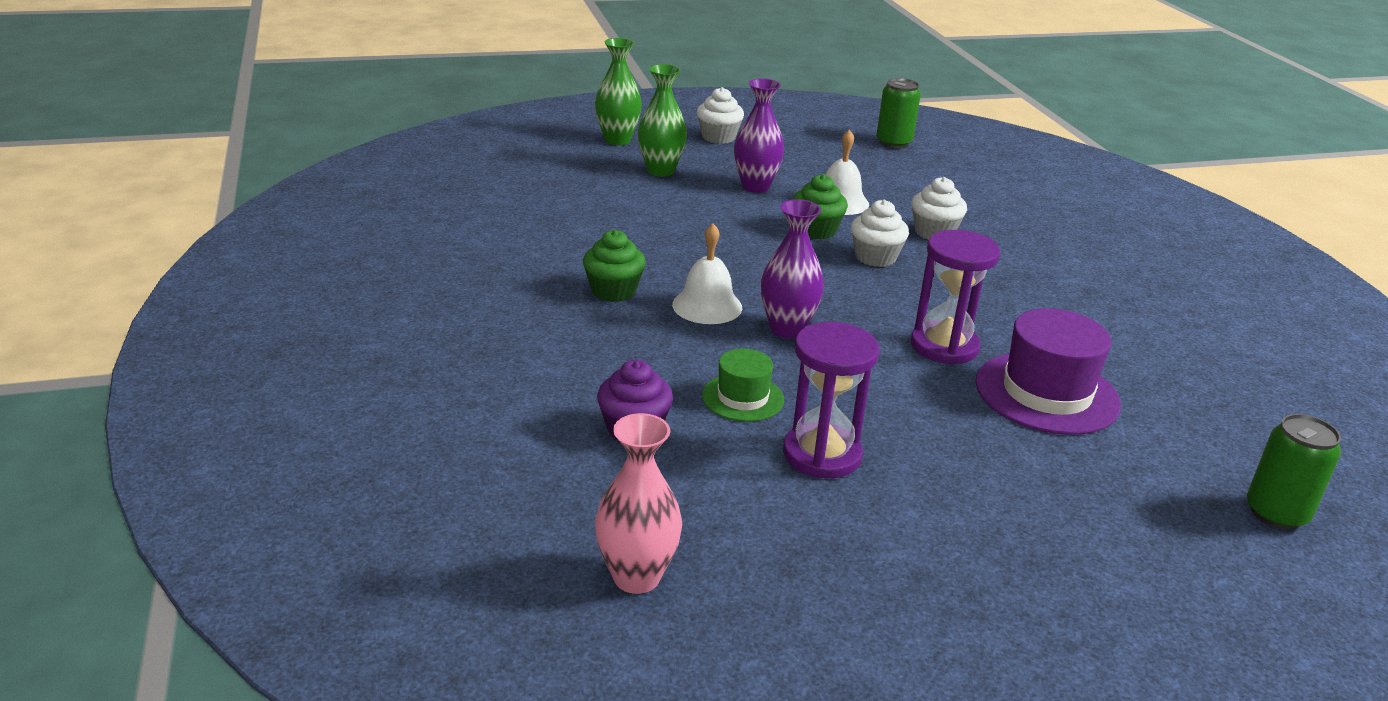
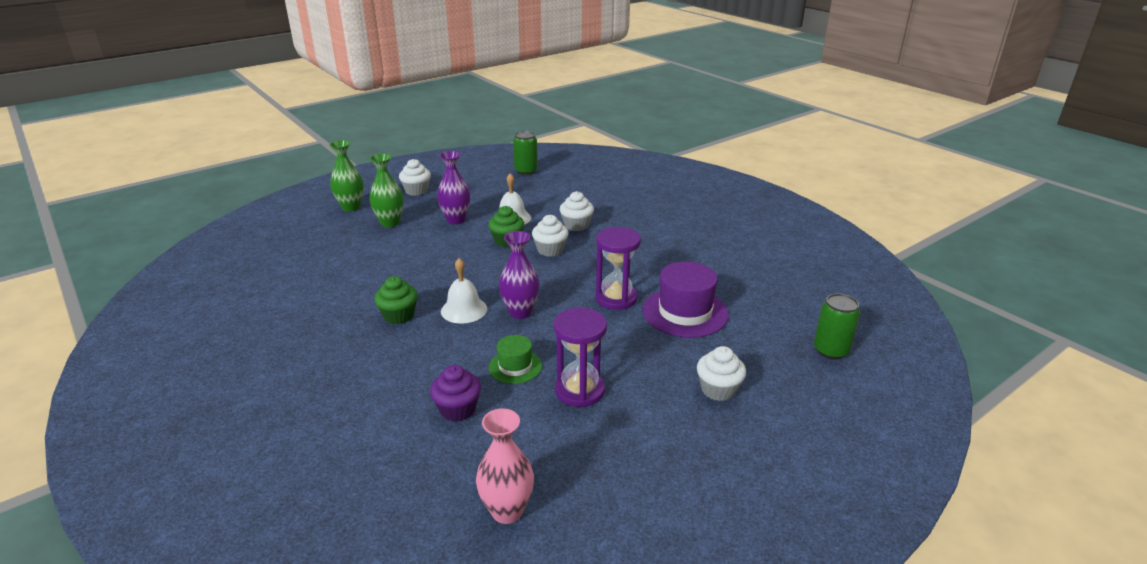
camera: 20 degrees left, 0 degrees up
(1044, 515) = (718, 390): none -> white cupcake

